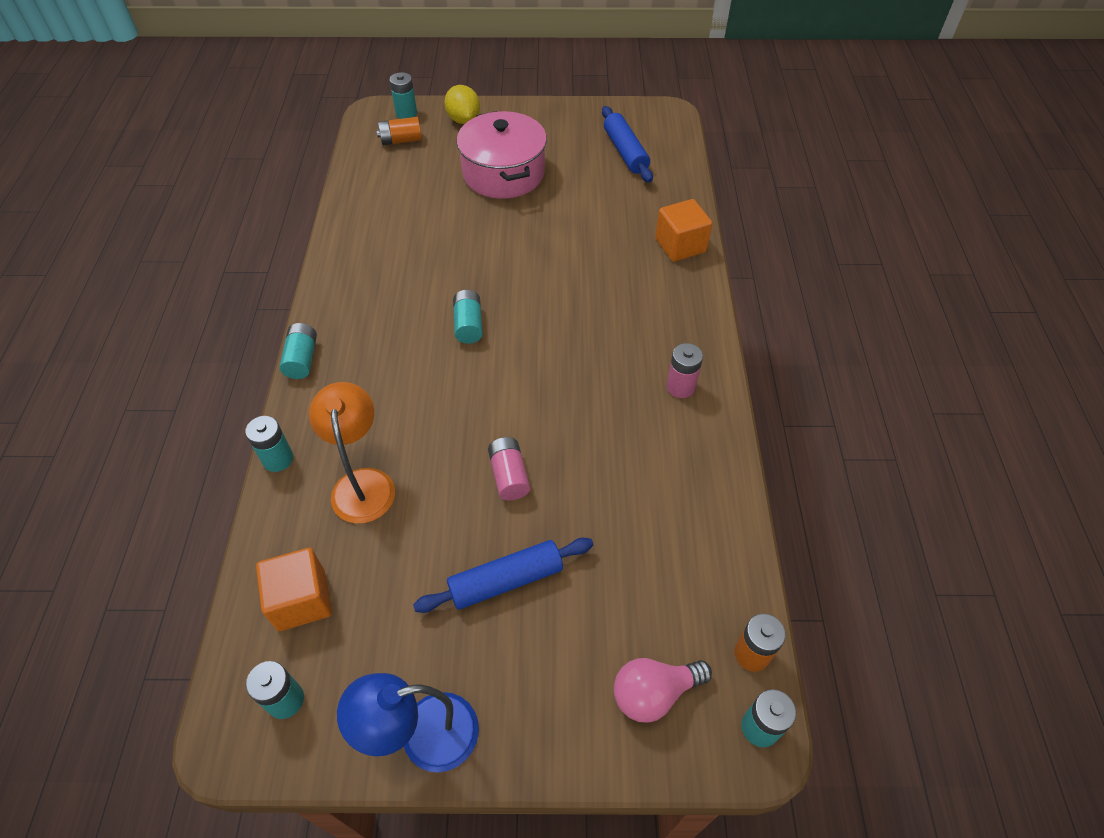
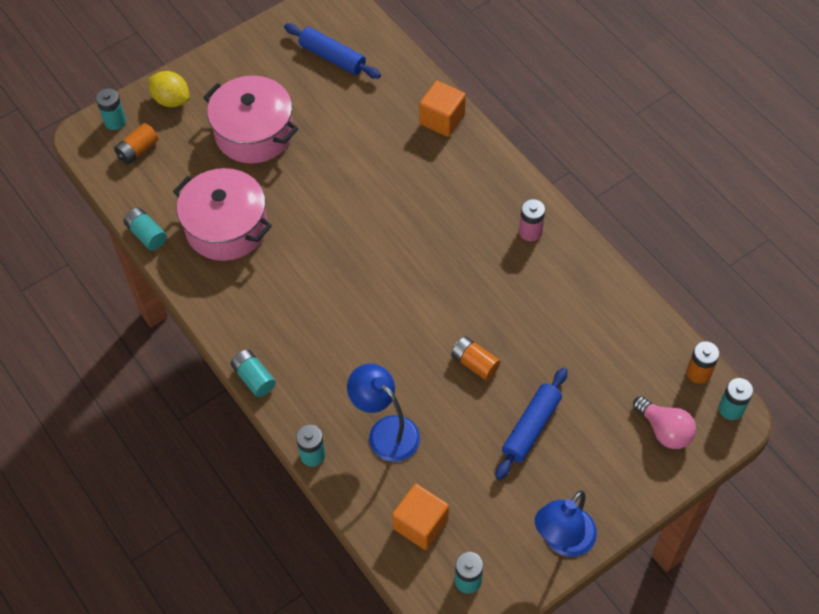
camera: 35 degrees left, 5 degrees up
(362, 483) = (386, 431): orange lamp -> blue lamp
(408, 229) = (226, 227): none -> pink pot
(468, 325) = (348, 276): turquoise battery -> turquoise battery (147, 235)
(509, 476) = (475, 363): pink battery -> orange battery
(654, 693) = (664, 430): pink light bulb -> pink light bulb turned 75 degrees counterclockwise

